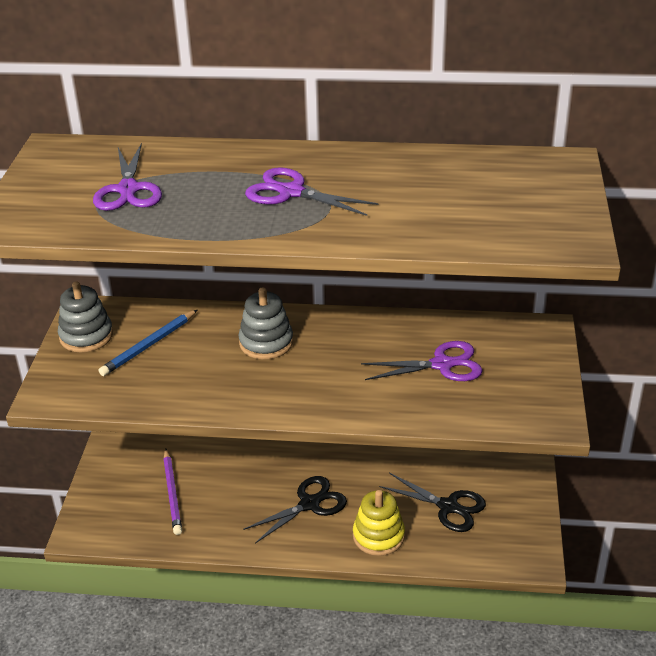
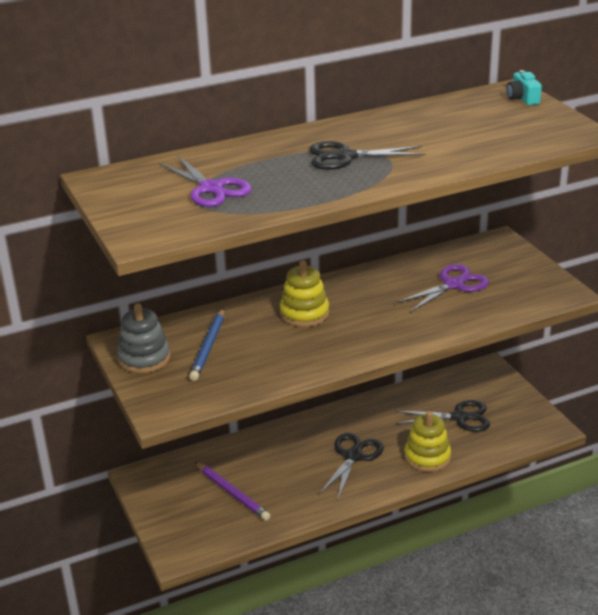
camera: 30 degrees left, 5 degrees down
(266, 343) = (304, 313): grey stacking toy -> yellow stacking toy
(291, 192) = (345, 157): purple scissors -> black scissors
(564, 176) = (522, 98): none -> turquoise camera

